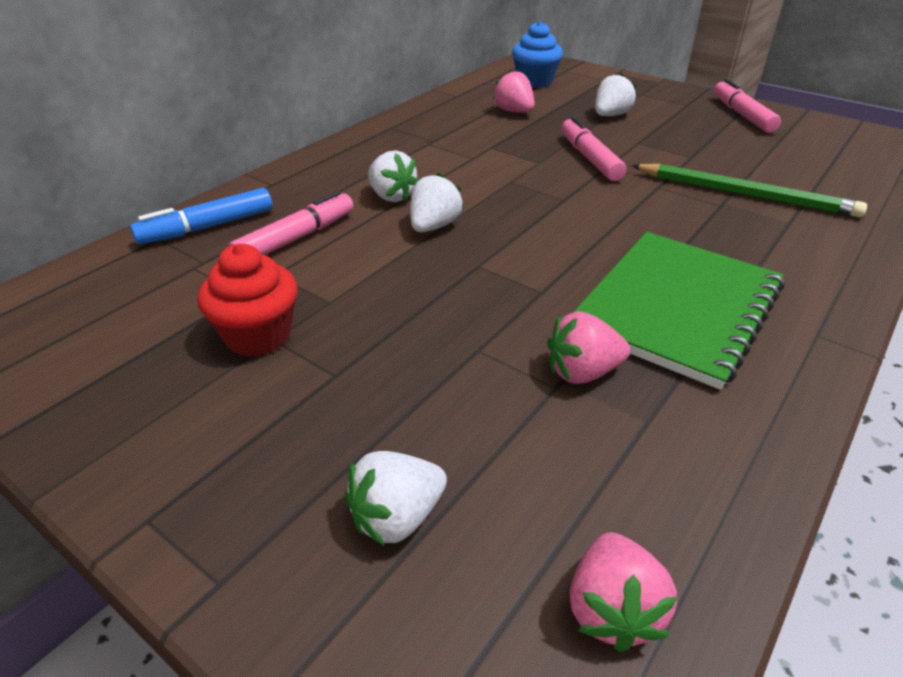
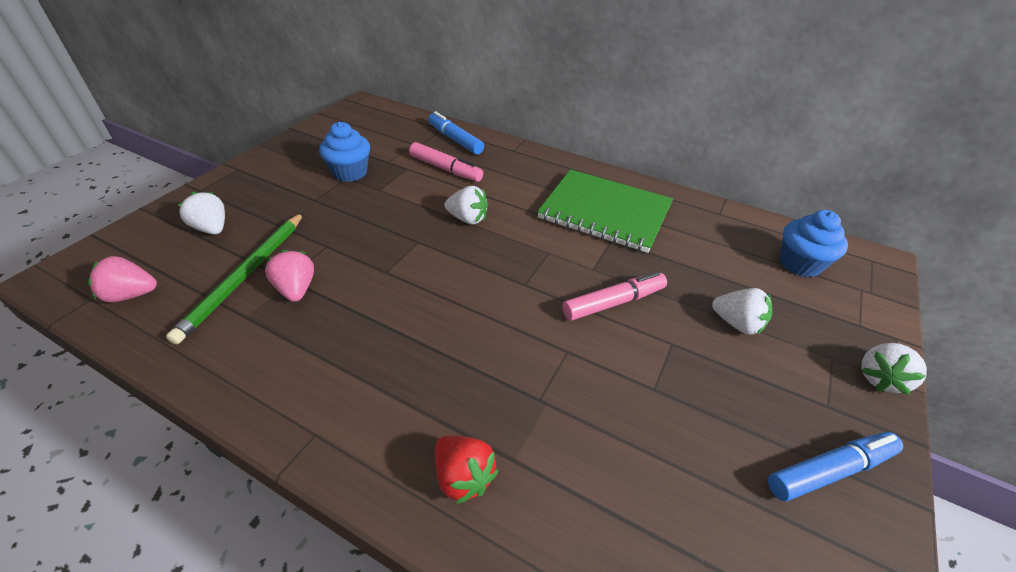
camera: 80 degrees right, 5 degrees up
(258, 335) = (350, 172): red cupcake -> blue cupcake
(391, 196) = (507, 197): white strawberry -> white strawberry (880, 378)
(514, 111) = (702, 250): pink strawberry -> none
(677, 308) = (359, 343): green notebook -> green notebook (605, 212)
(742, 115) = (829, 470): pink marker -> blue marker
(745, 194) = (569, 427): green pencil -> green pencil (245, 276)
(819, 246) = (463, 476): none -> red strawberry

